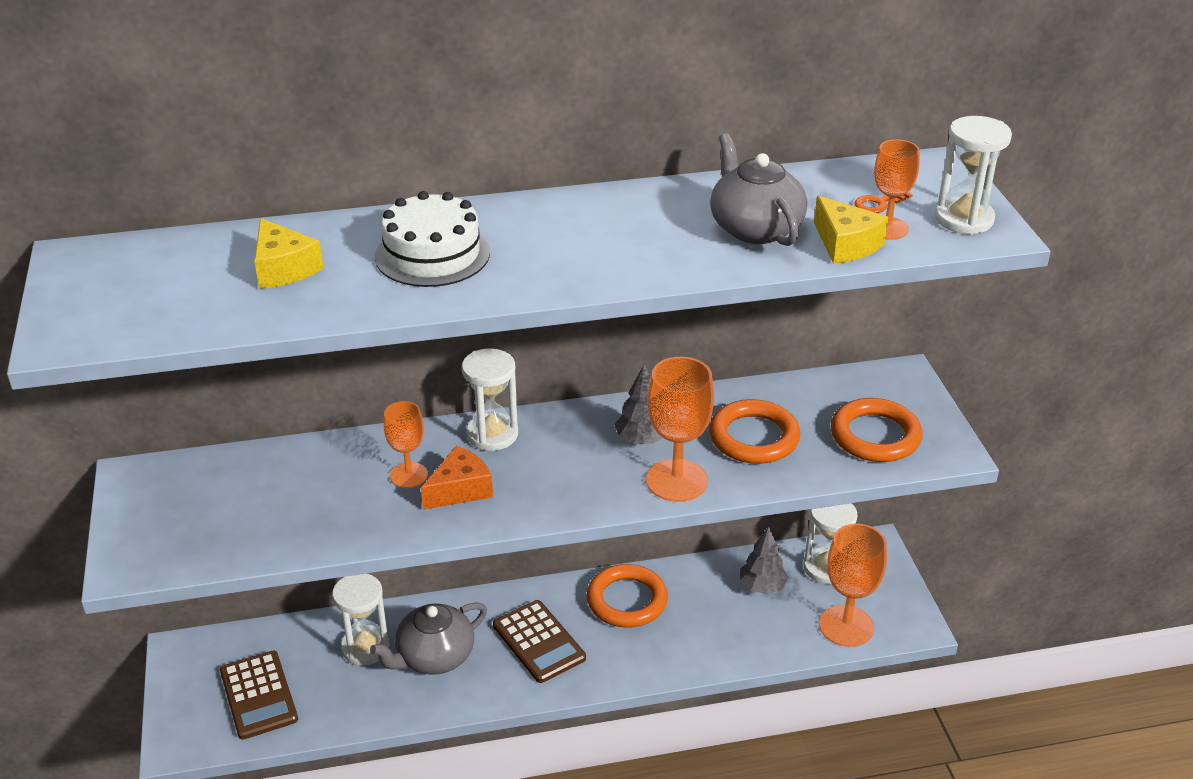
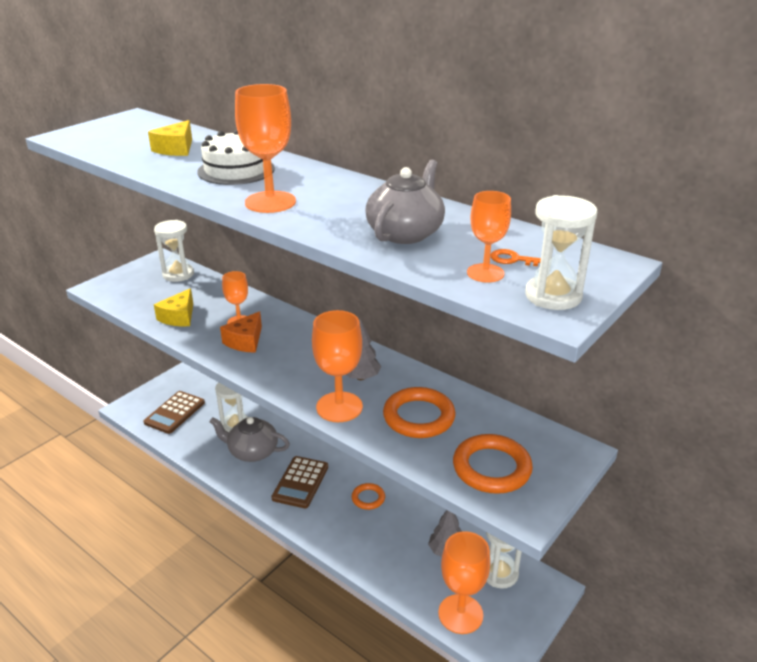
camera: 50 degrees right, 5 degrees down
(460, 489) = (245, 341): orange cheese -> orange cheese turned 105 degrees clockwise
(492, 434) = (302, 329): white hourglass -> white hourglass (178, 274)
(567, 269) = (270, 202): none -> orange goblet
(627, 600) = (368, 498): orange ring -> orange ring, size x0.58
(845, 244) = (437, 266): yellow cheese -> yellow cheese (179, 317)

